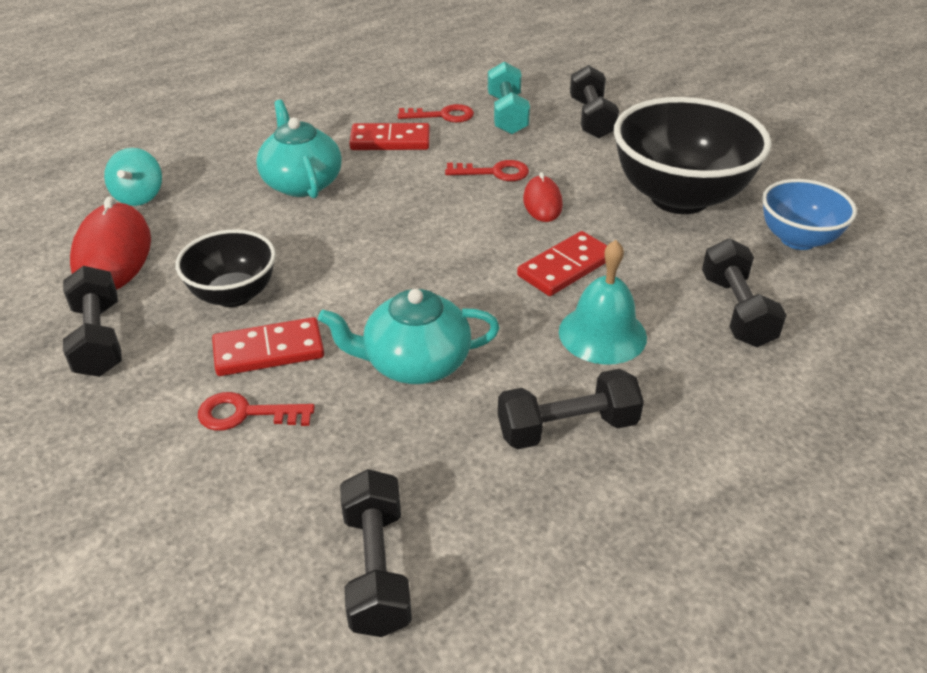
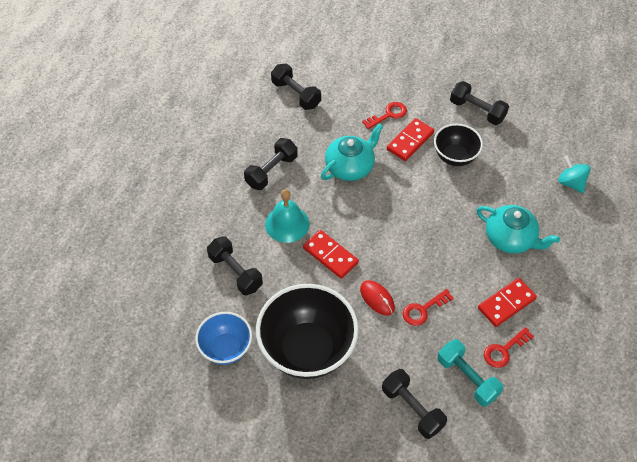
camera: 145 degrees right, 15 degrees up
(113, 254) = (531, 147): red mouse -> none
(566, 267) = (330, 255): red domino -> red domino turned 60 degrees counterclockwise

